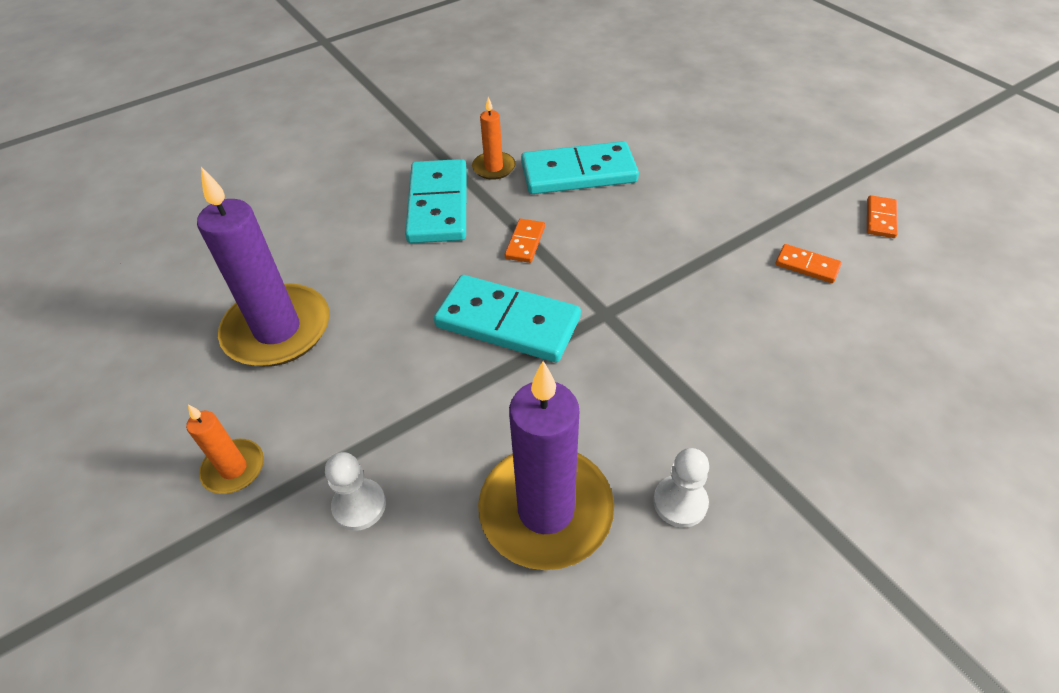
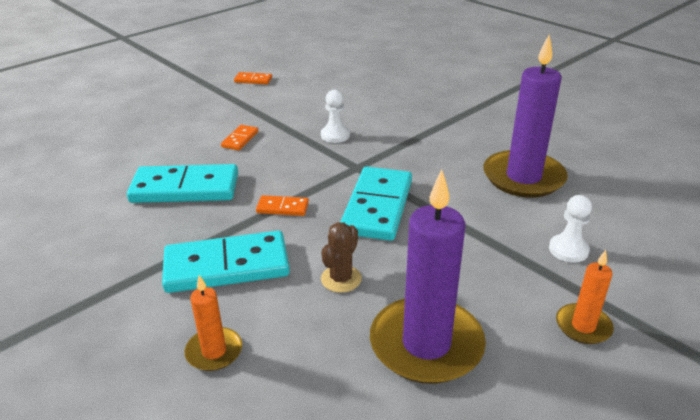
camera: 100 degrees left, 15 degrees down
(390, 280) = (341, 279): none -> brown cactus
(494, 168) = (167, 238): orange candle -> orange candle (214, 351)
(578, 173) = (185, 188): turquoise domino -> turquoise domino turned 75 degrees counterclockwise
(680, 502) = (492, 138): white pawn -> white pawn (335, 135)
(807, 266) = (299, 102): orange domino -> orange domino (240, 139)

